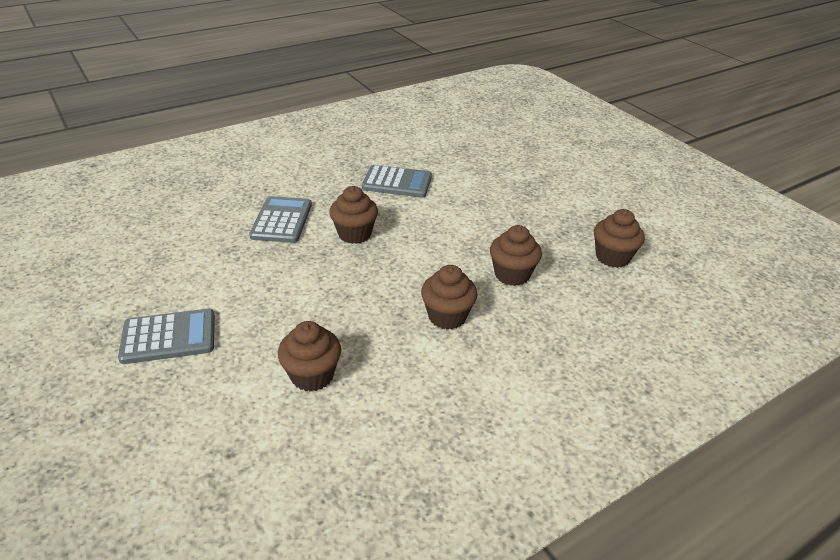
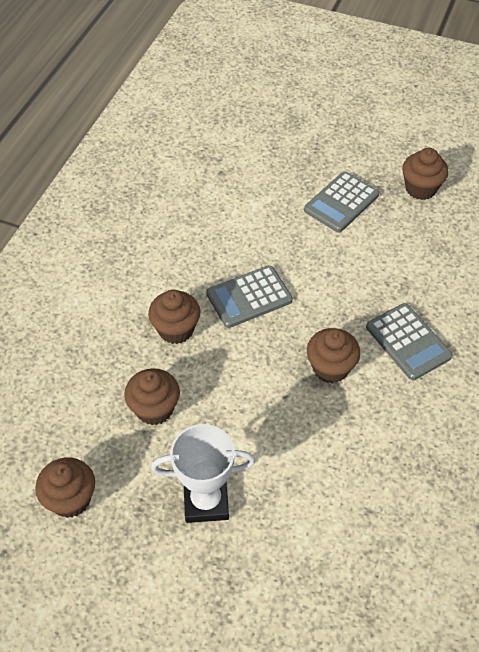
camera: 145 degrees right, 15 degrees up
(312, 375) = (225, 232): brown cupcake -> brown cupcake (420, 188)
(397, 182) = (371, 473): grey calculator -> grey calculator (249, 297)
(514, 216) = (206, 501): none -> white trophy

